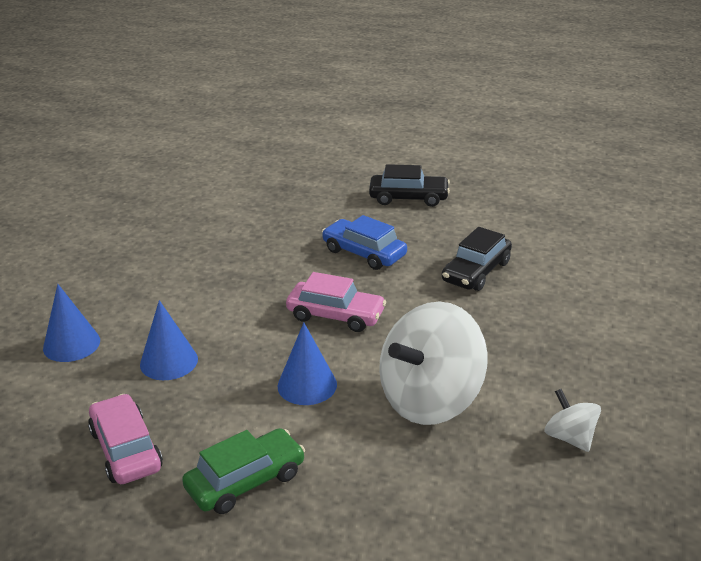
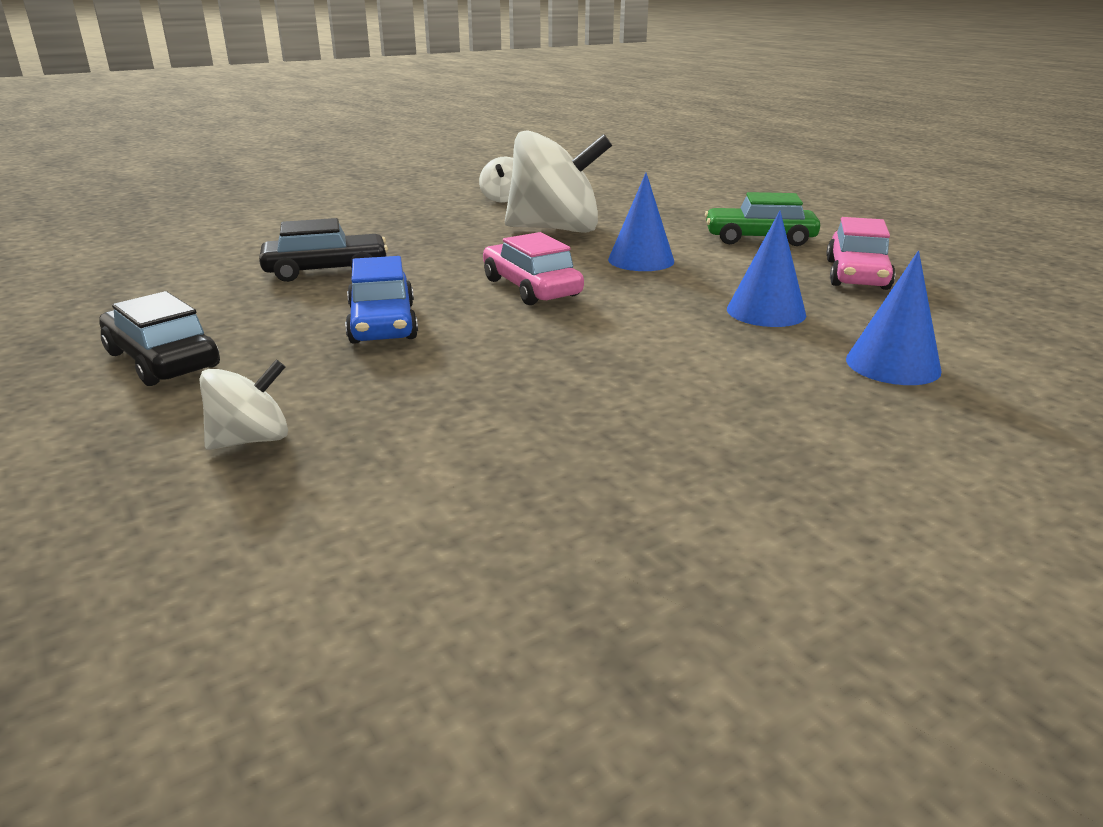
camera: 140 degrees left, 5 degrees down
(305, 193) = (251, 440): none -> white spinning top

